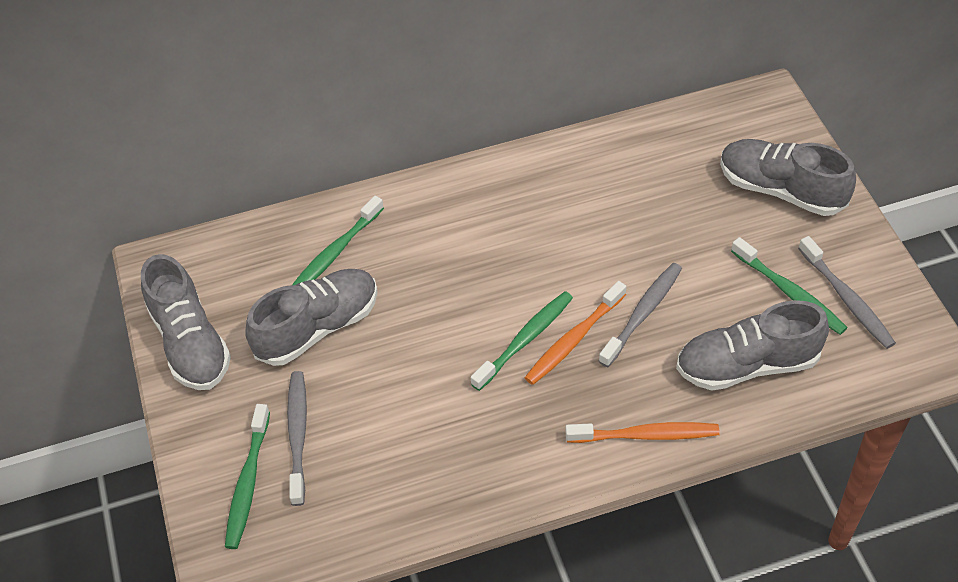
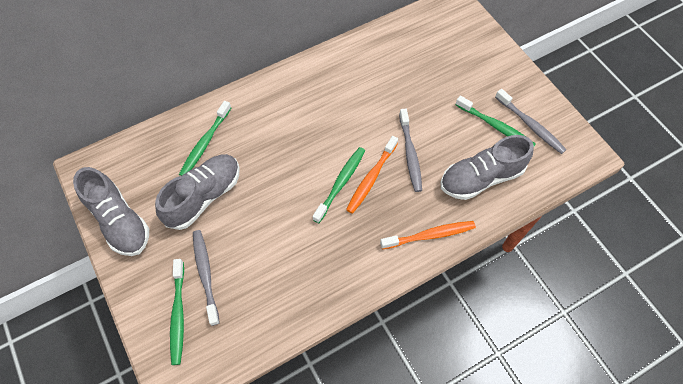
camera: 15 degrees left, 10 degrees up
(642, 313) = (410, 154): grey toothbrush -> grey toothbrush turned 150 degrees clockwise
(780, 190) = (475, 60): grey shoe -> none

